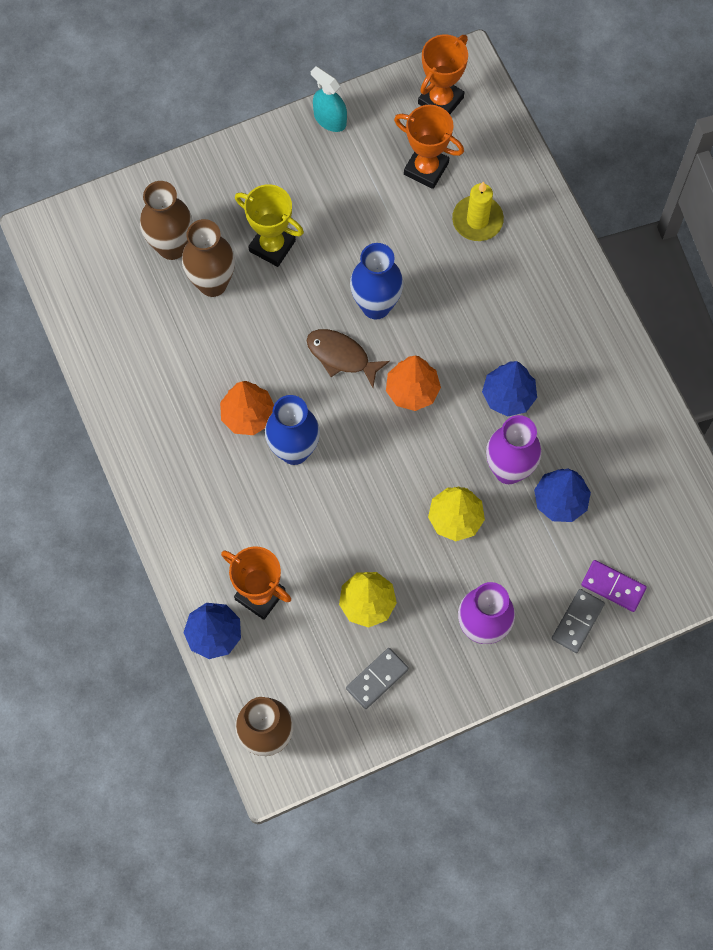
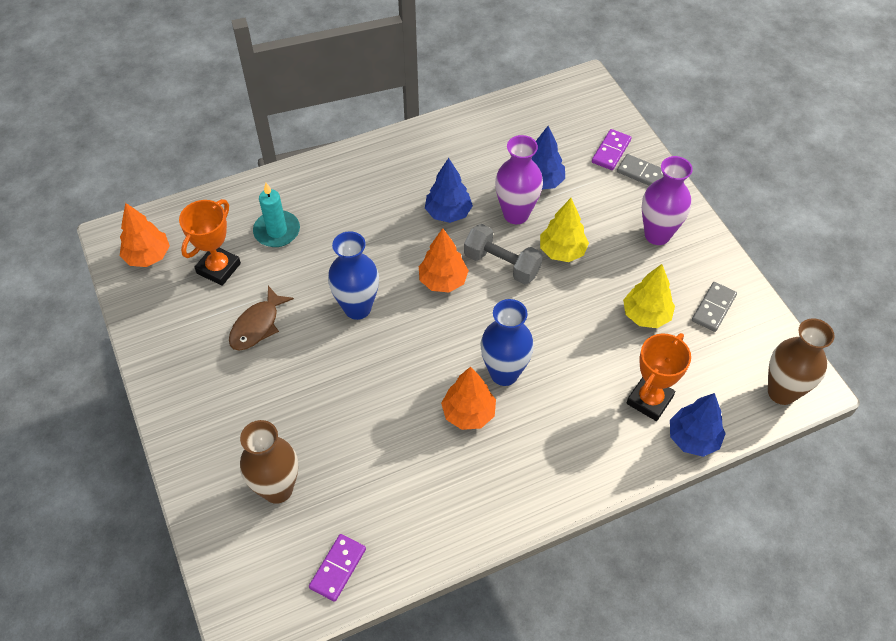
camera: 90 degrees left, 15 degrees down
(93, 302) = (337, 568): none -> purple domino
(212, 283) = (323, 448): brown vase -> none
(272, 246) = (286, 395): yellow trophy -> none
(330, 119) = (151, 346): turquoise spray bottle -> none
(341, 356) = (408, 335): brown fish -> brown fish (257, 325)
(377, 679) = (713, 308): grey domino -> grey domino turned 75 degrees clockwise
(435, 452) = (502, 264): none -> grey dumbbell
(440, 100) = (148, 256): orange trophy -> orange tree
(477, 220) = (277, 231): yellow candle -> turquoise candle

